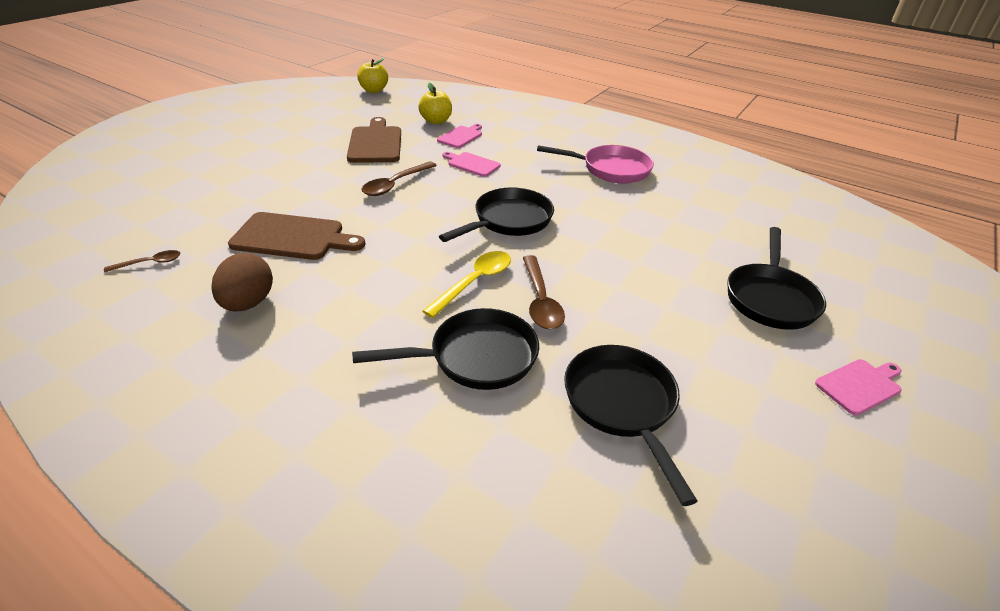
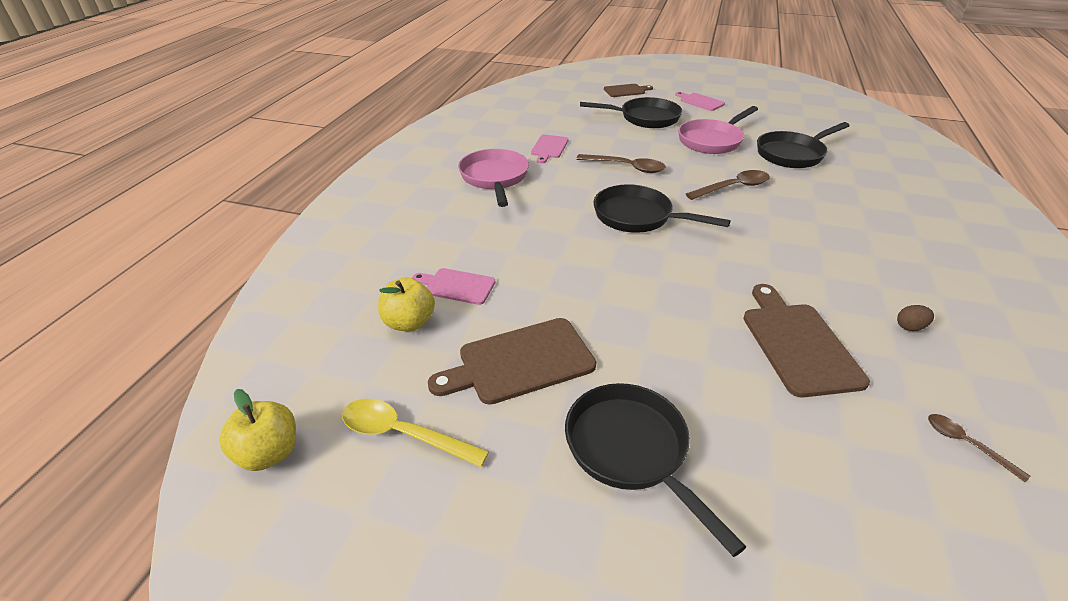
camera: 105 degrees left, 0 degrees up
(248, 303) = (910, 327): brown egg -> brown egg, size x0.48
(395, 184) = (626, 305): brown spoon -> brown spoon (627, 167)
(472, 164) = (534, 260): pink cutting board -> pink cutting board (549, 148)
(475, 282) = (743, 217): yellow spoon -> yellow spoon (403, 434)
(476, 357) = (817, 202): black pan -> black pan (631, 450)
(684, 335) = (712, 140): none -> pink pan
(893, 313) = (626, 91): none -> brown cutting board

